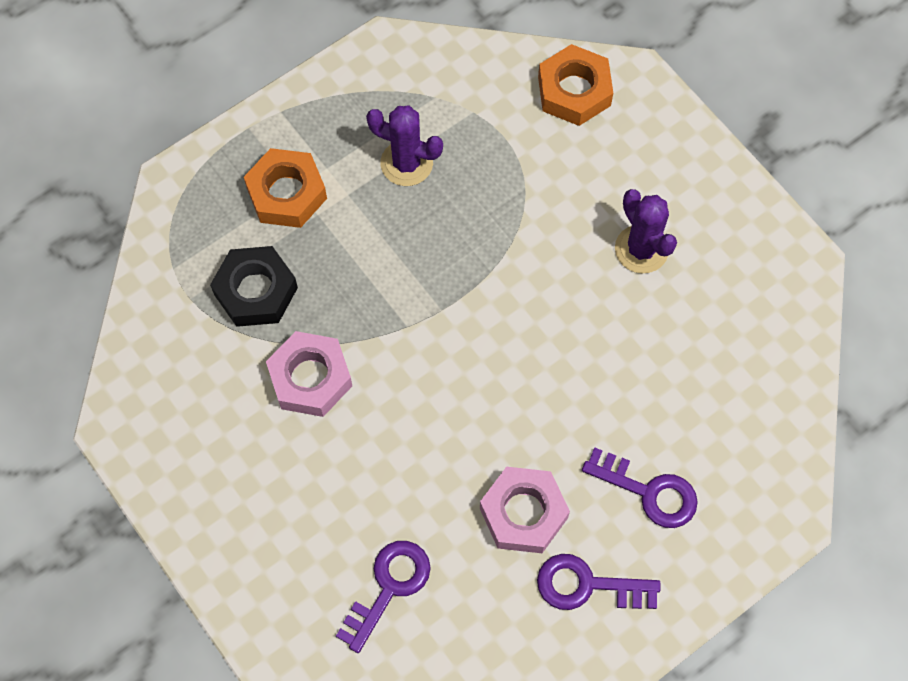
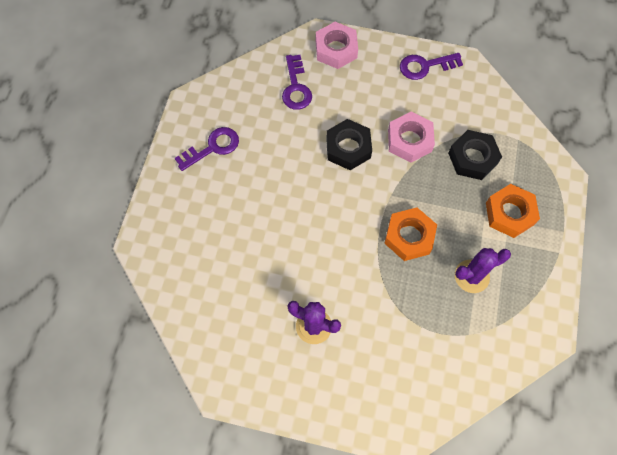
camera: 140 degrees right, 0 degrees up
(401, 433) = (348, 148): none -> black nut
(523, 513) = (265, 155): pink nut -> pink nut (336, 49)
(574, 91) = (428, 395): orange nut -> orange nut (409, 237)
(649, 492) = (215, 206): purple key -> purple key (425, 66)

